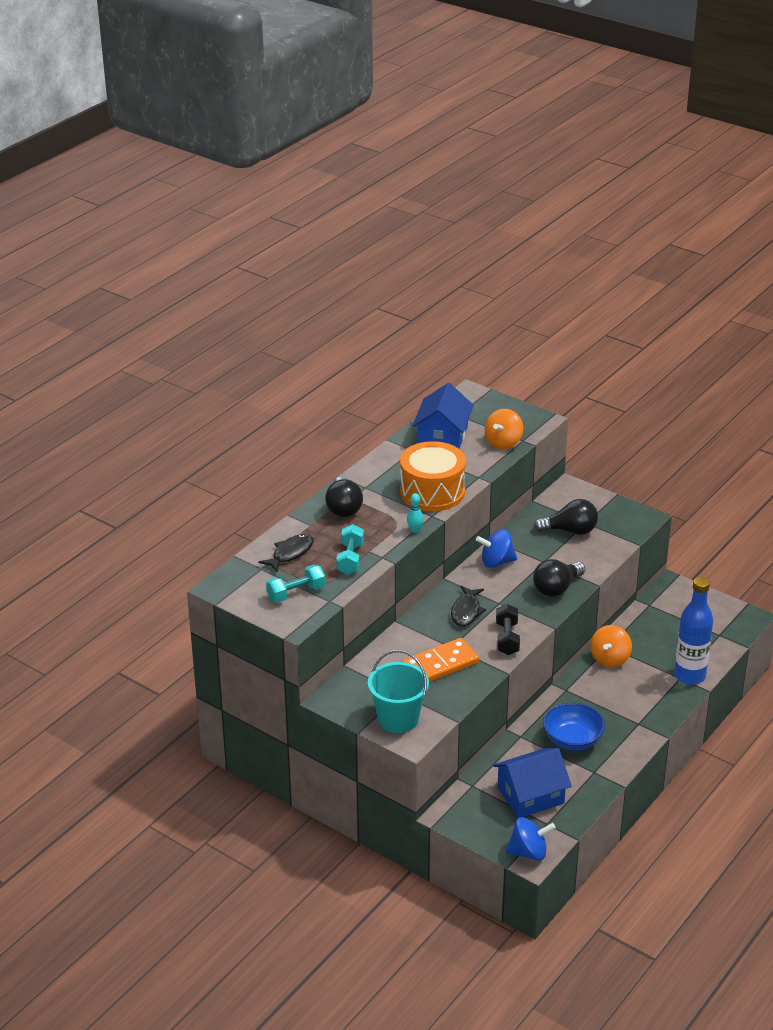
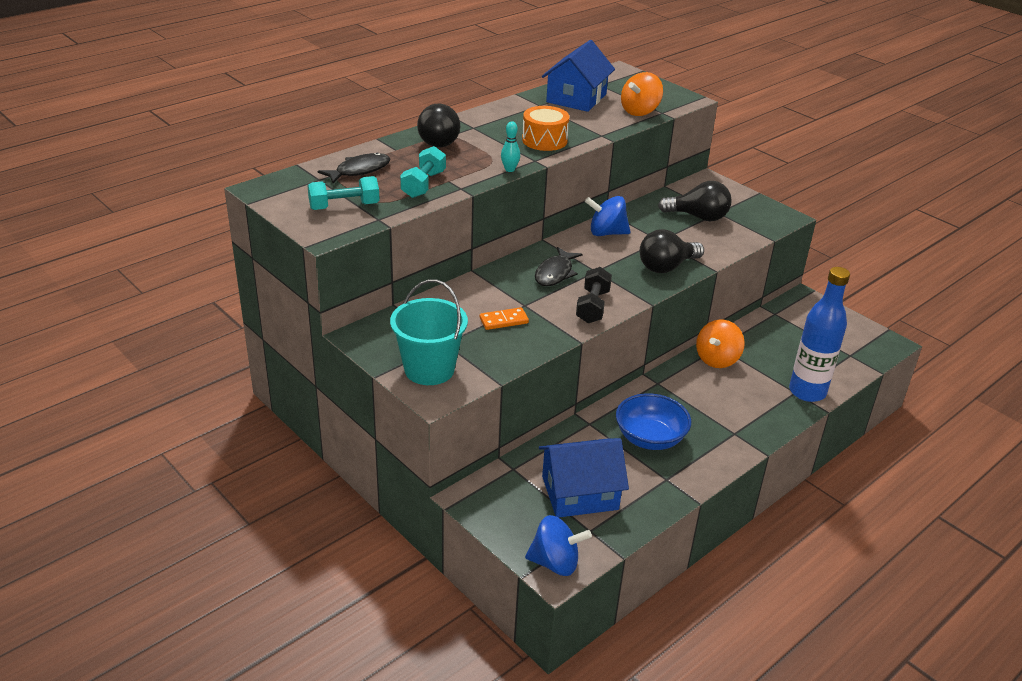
camera: 10 degrees right, 0 degrees up
(432, 492) = (544, 140): orange drum -> orange drum, size x0.62
(440, 664) = (504, 320): orange domino -> orange domino, size x0.53

